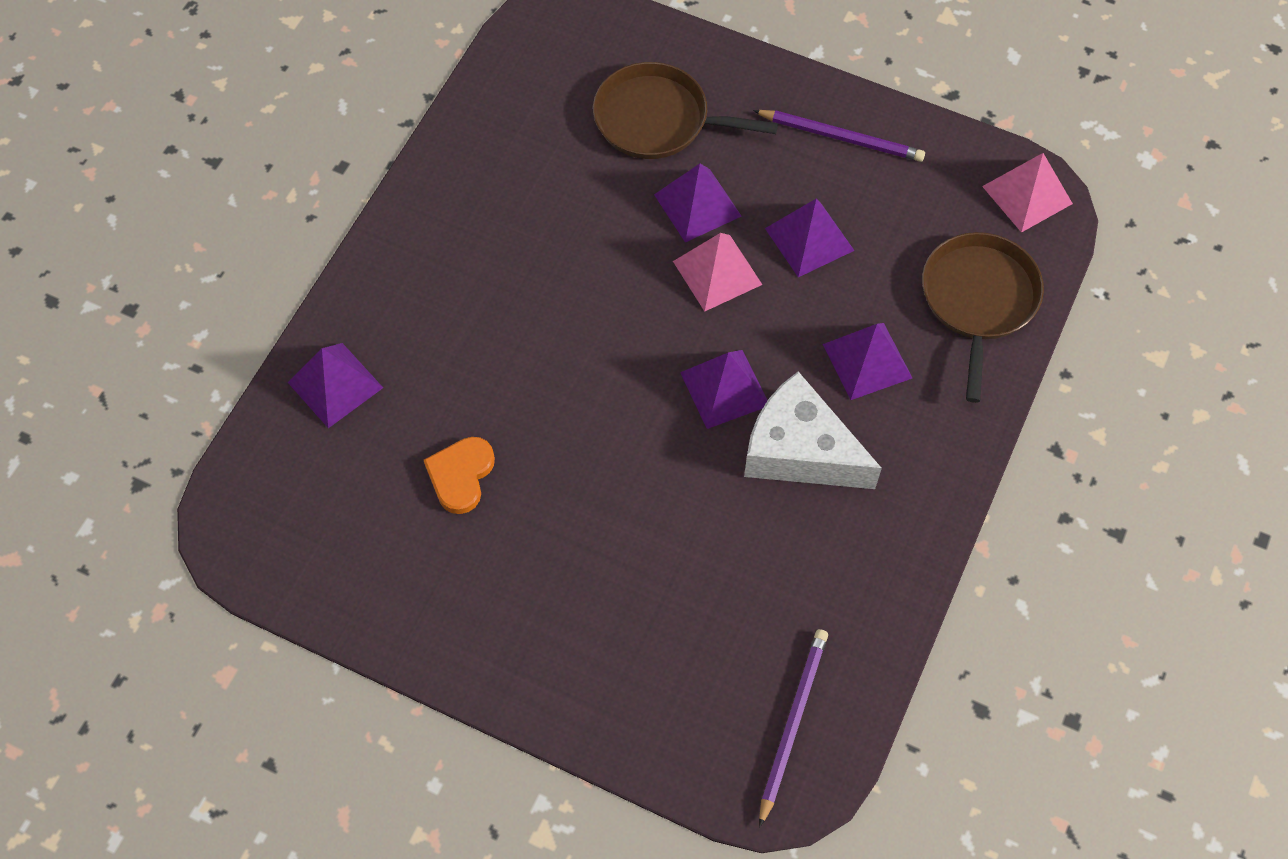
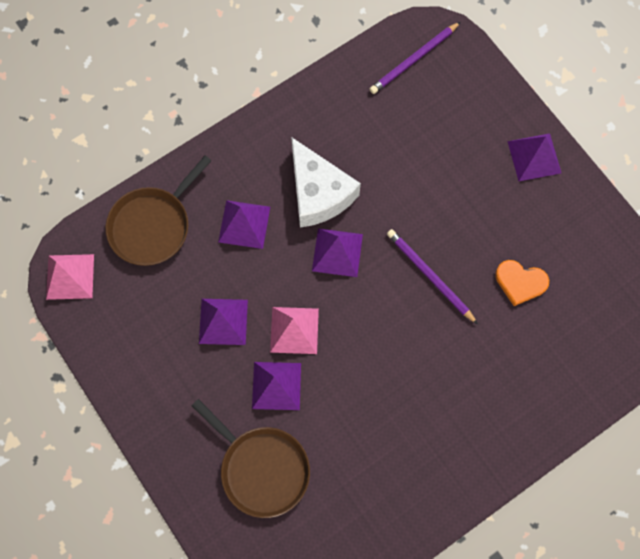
camera: 150 degrees left, 10 degrees up
(335, 384) = (570, 384): purple pyramid -> purple pyramid (534, 157)
(461, 475) = (520, 282): orange heart -> orange heart turned 60 degrees clockwise
(841, 137) = (152, 383): purple pencil -> purple pencil (429, 276)

